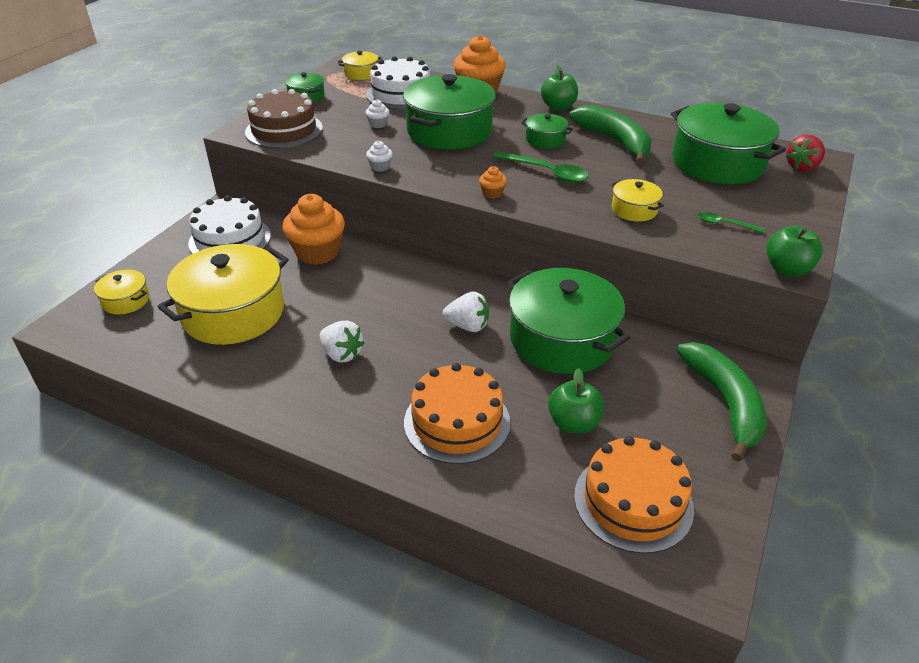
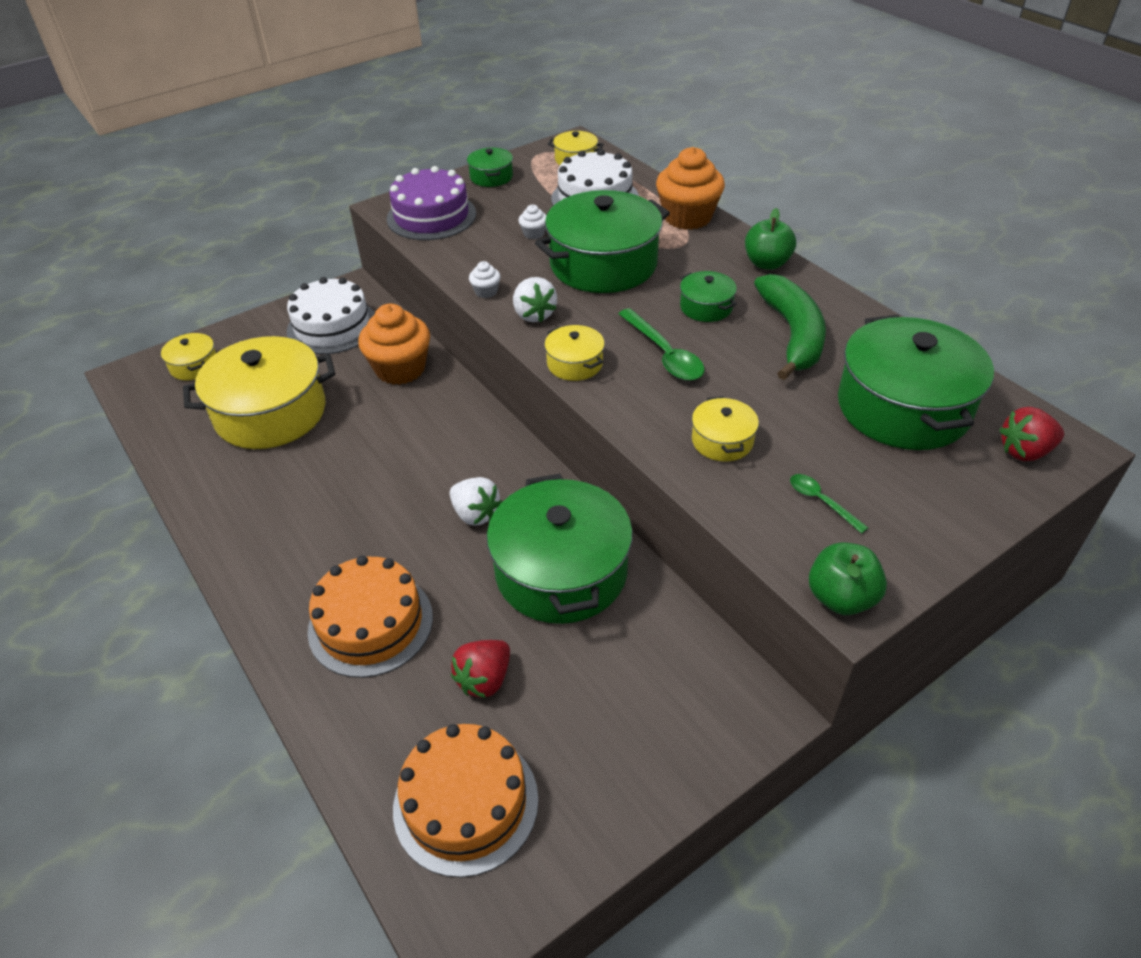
camera: 30 degrees right, 5 degrees up
(284, 130) = (431, 216): brown cake -> purple cake
(342, 354) = (328, 498): white strawberry -> white strawberry (534, 314)
(492, 193) = (575, 364): orange cupcake -> yellow pot
(573, 423) = (484, 679): green apple -> red strawberry
(724, 403) = (679, 734): green banana -> none

